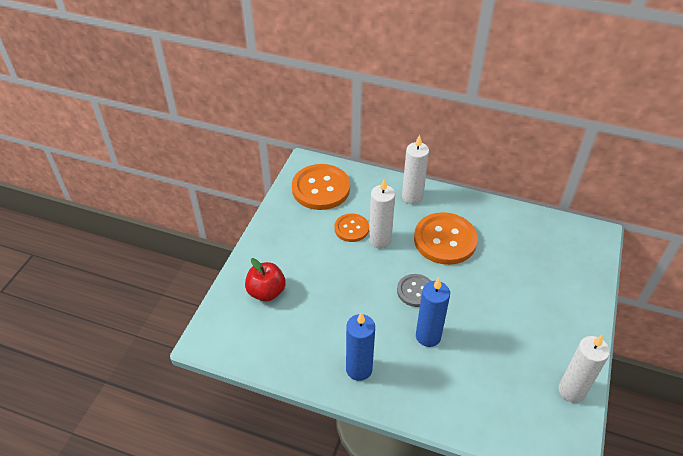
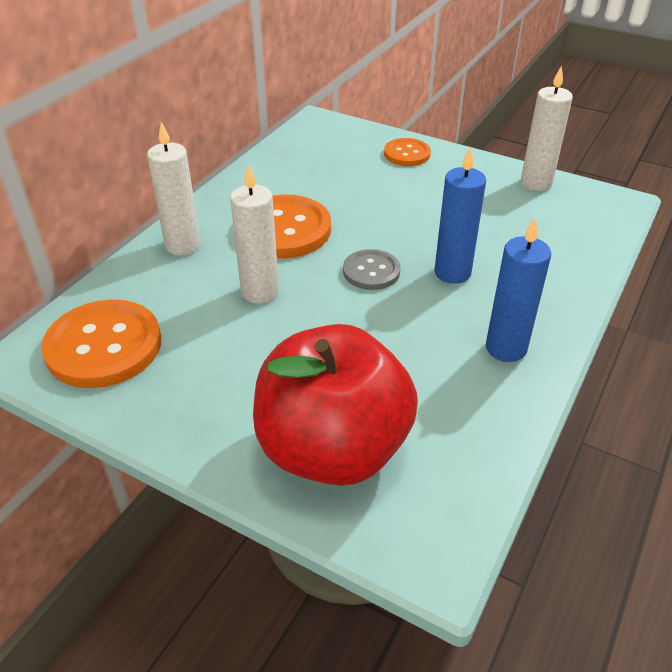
camera: 80 degrees left, 5 degrees down
(266, 292) = (333, 449): red apple -> red apple, size x2.00
(351, 228) = (221, 320): orange button -> orange button (407, 154)

